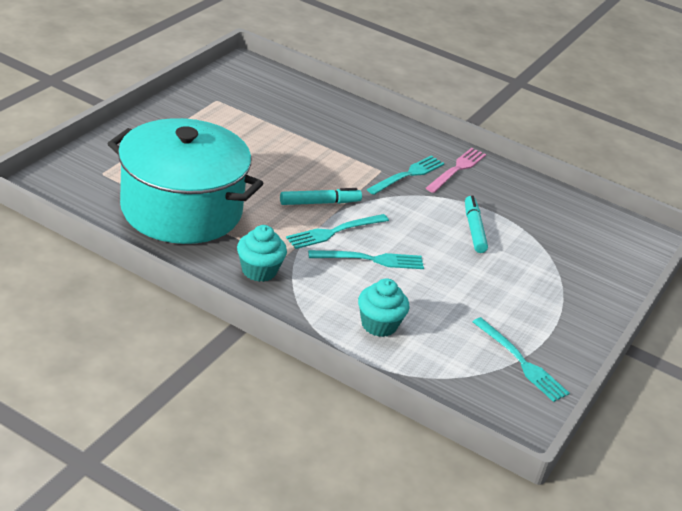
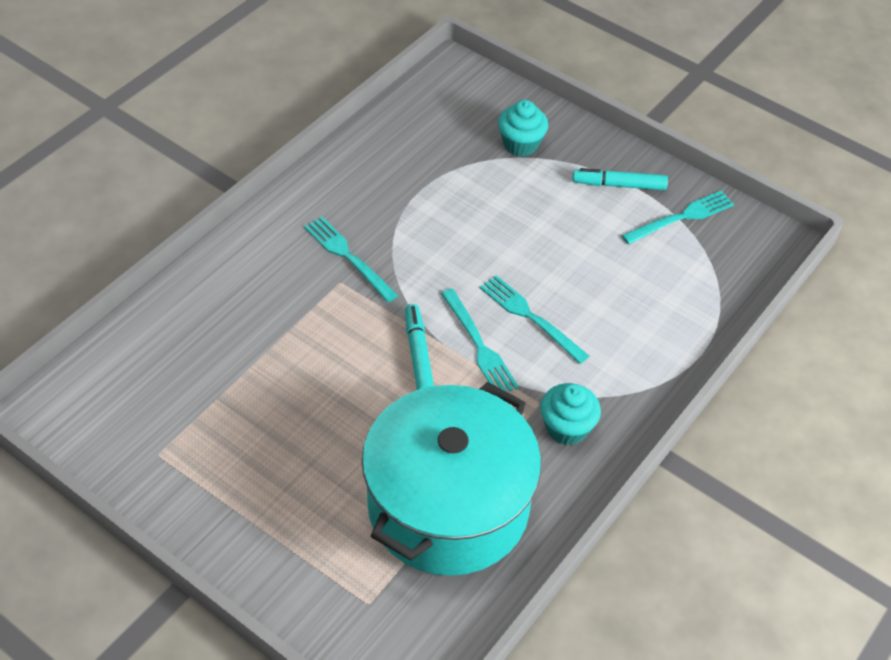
camera: 80 degrees left, 15 degrees up
(371, 260) = (530, 317): turquoise fork -> turquoise fork turned 45 degrees counterclockwise
(379, 325) = (645, 325): turquoise cupcake -> turquoise cupcake (520, 144)
(457, 169) = (332, 206): pink fork -> none
(474, 229) = (458, 213): turquoise marker -> turquoise marker (619, 185)

